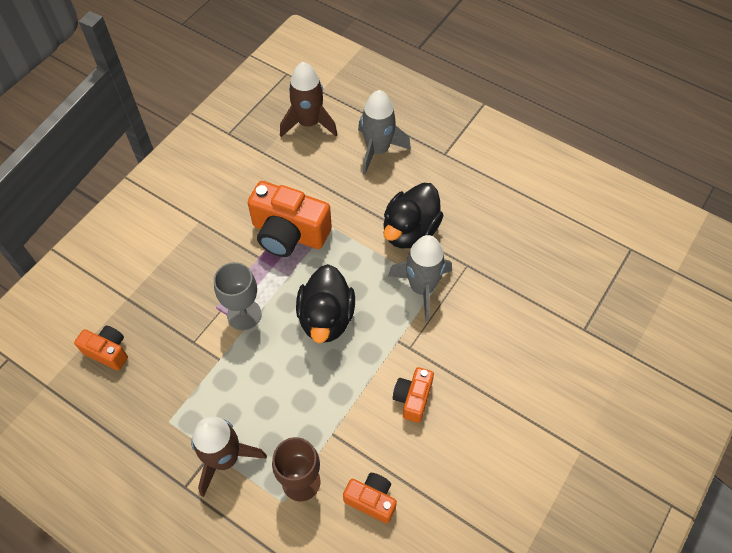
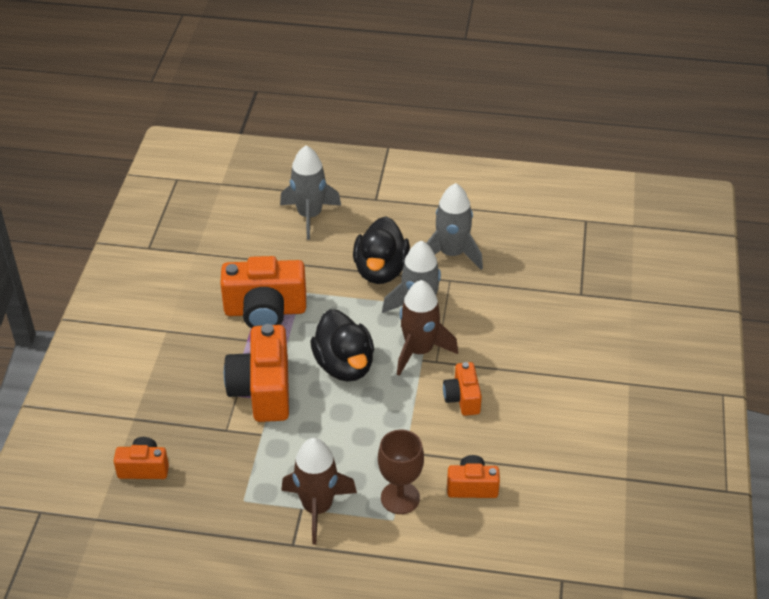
camera: 25 degrees left, 15 degrees down
(244, 314) = (263, 390): grey goblet -> orange camera
(309, 123) = (227, 214): brown rocket -> brown rocket (419, 351)
(483, 237) = (452, 254): none -> grey rocket

